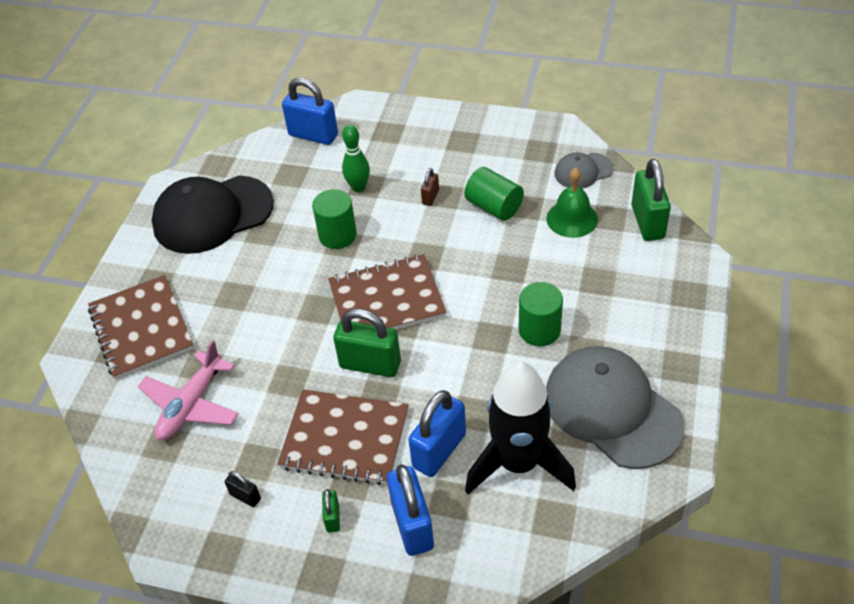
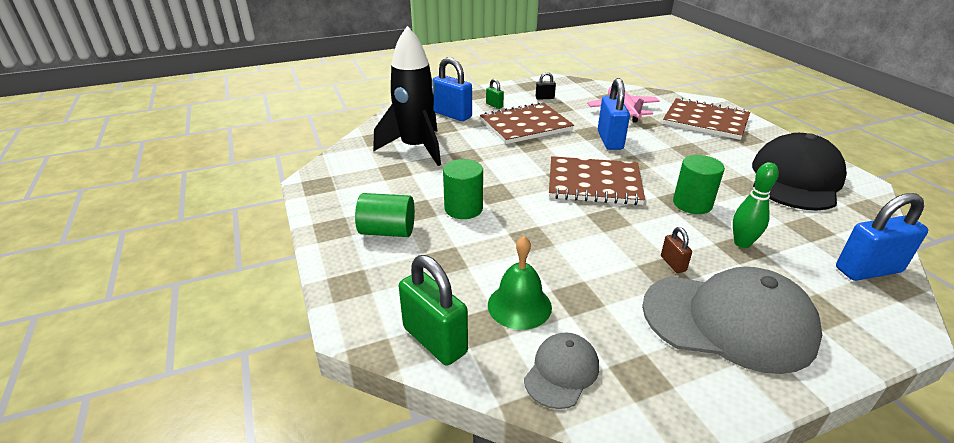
camera: 140 degrees right, 15 degrees down
(370, 364) = (555, 153): green padlock -> none
(387, 300) = (594, 183): brown notebook -> brown notebook turned 60 degrees clockwise
(439, 450) = (468, 138): blue padlock -> blue padlock (610, 140)
(494, 207) = (606, 282): green cylinder -> green cylinder (387, 231)
(612, 409) = (372, 188): grey cap -> grey cap (728, 321)

